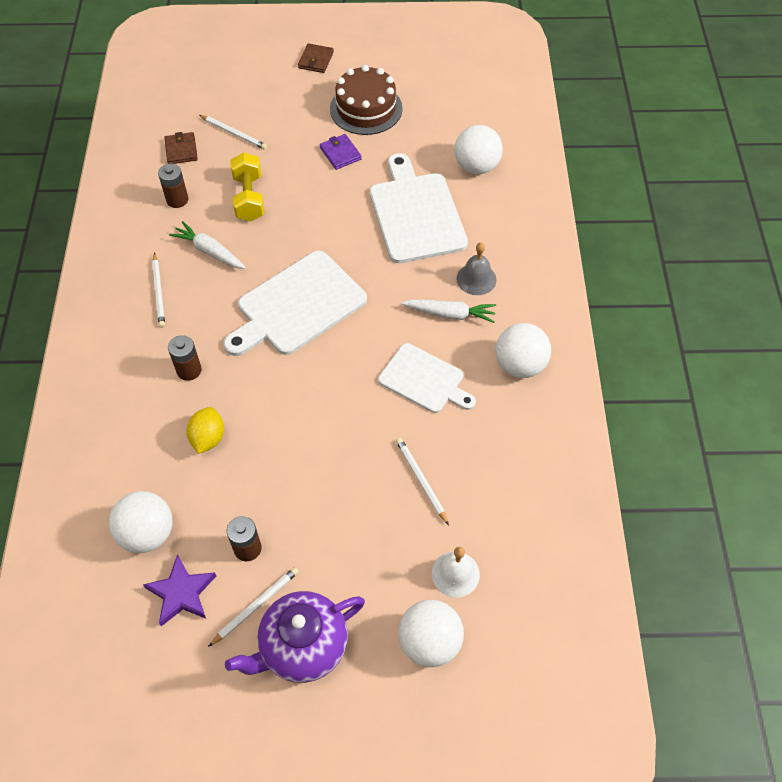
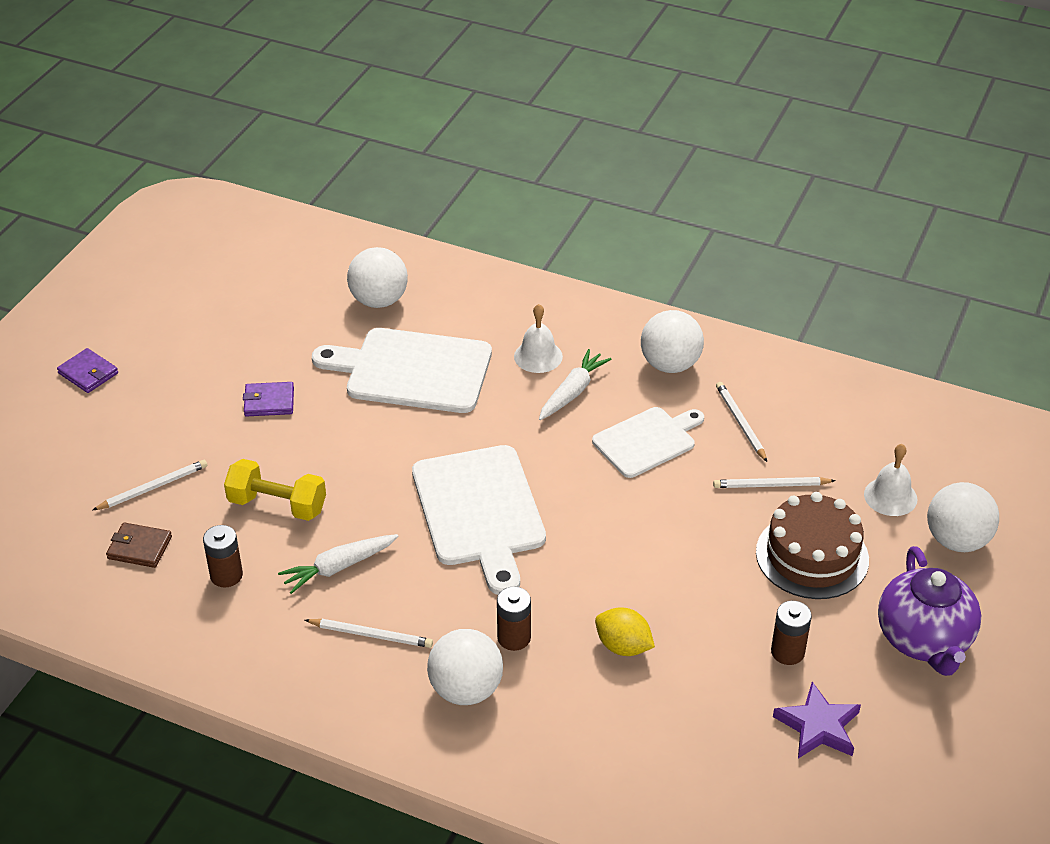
camera: 65 degrees left, 15 degrees down
(147, 533) = (726, 738): white ball -> white ball (466, 690)
(256, 606) = (861, 665): white pencil -> white pencil (740, 423)
(316, 60) = (88, 373): brown wallet -> purple wallet
(366, 108) = (213, 357): brown cake -> brown cake (812, 556)
(476, 279) = (538, 356): grey bell -> white bell

